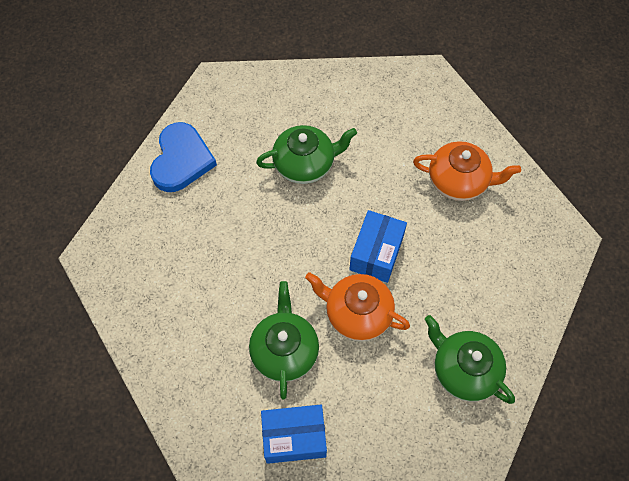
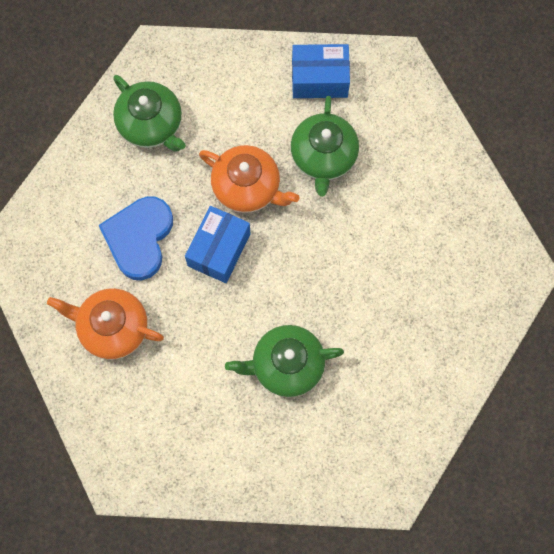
camera: 175 degrees left, 10 degrees up
(181, 160) = (431, 383): blue heart -> blue heart (139, 238)

